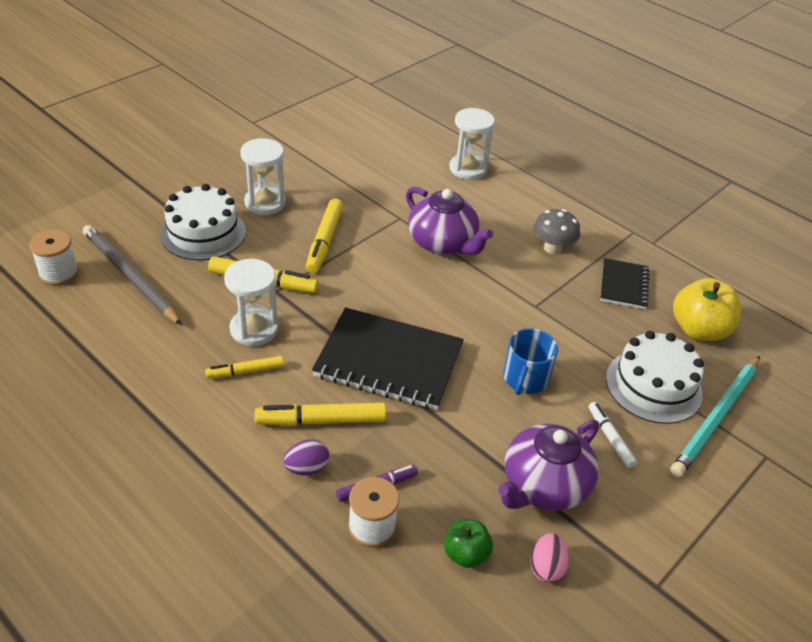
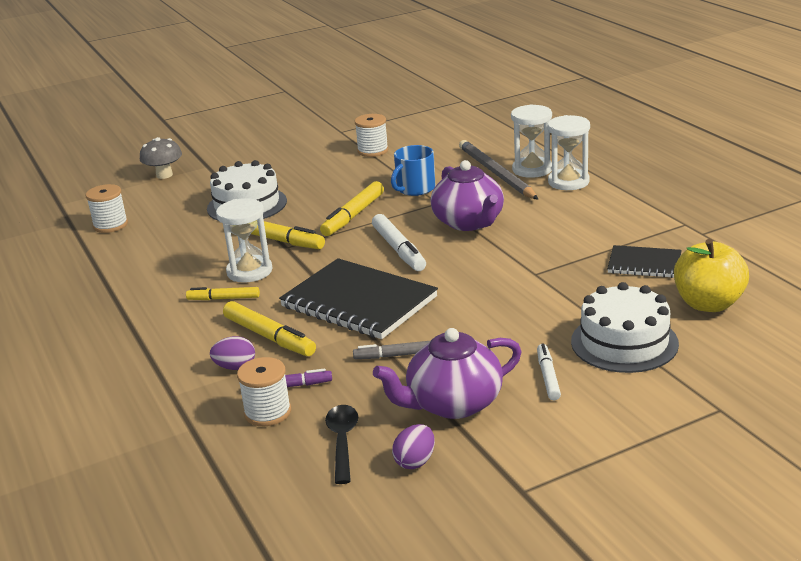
camera: 25 degrees right, 15 degrees down
(130, 277) = (166, 230): grey pencil -> grey pencil (496, 173)
(265, 203) = (315, 187): white hourglass -> white hourglass (568, 182)
(300, 149) = (373, 151): none -> white spool
(321, 420) = (269, 337): yellow marker -> yellow marker turned 150 degrees counterclockwise
(393, 285) = (399, 250): none -> white marker
(459, 430) = (394, 355): none -> grey marker
(465, 554) = (342, 442): green apple -> black spoon
(525, 378) = (487, 325): blue mug -> blue mug (415, 188)
(546, 567) = (415, 461): pink egg -> purple egg
(552, 248) = (583, 232): grey mushroom -> grey mushroom (164, 175)
(623, 285) = (644, 264): black notebook -> black notebook turned 75 degrees clockwise
(716, 417) = (681, 373): turquoise pencil -> none

